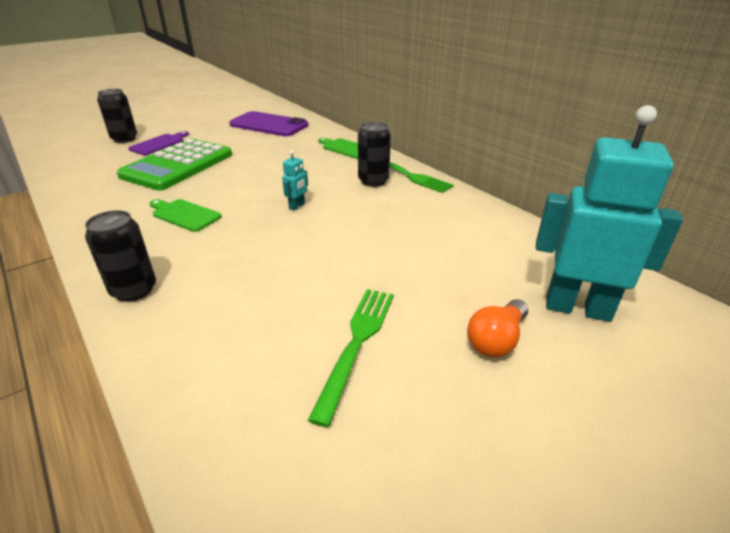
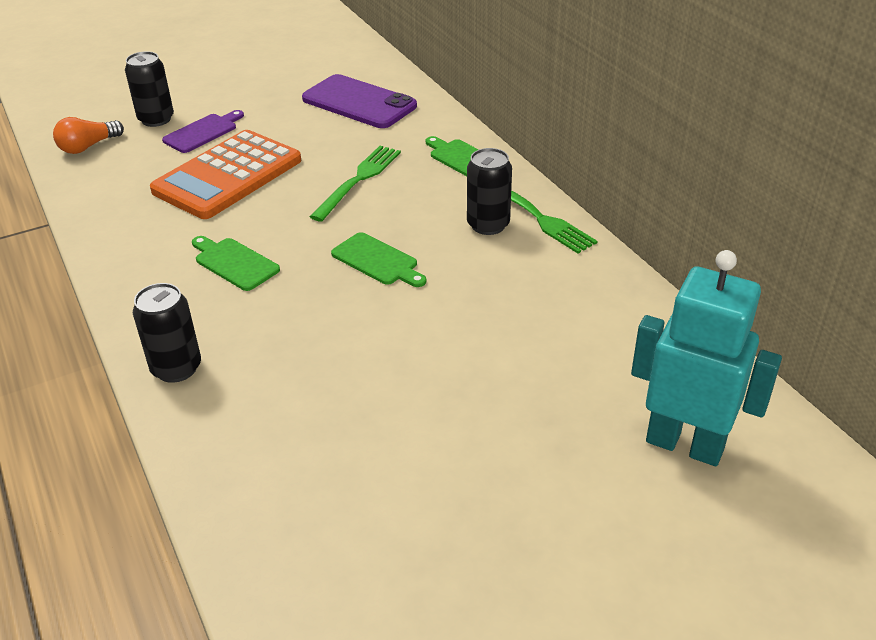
camera: 10 degrees right, 5 degrees up
(178, 165) = (228, 176): green calculator -> orange calculator
(297, 206) = (377, 261): turquoise robot -> green cutting board
(357, 342) = (414, 459): green fork -> green fork (359, 179)
(496, 340) = (571, 474): orange light bulb -> orange light bulb (88, 147)

